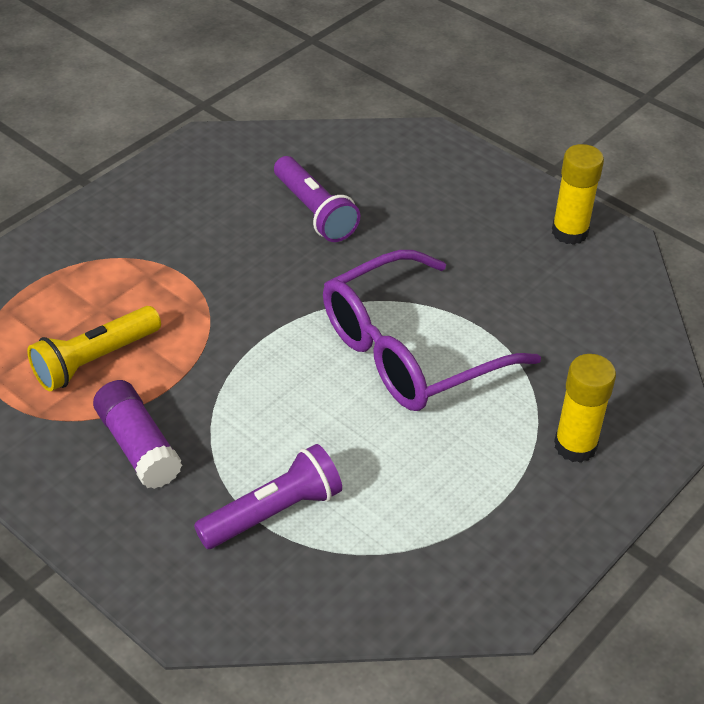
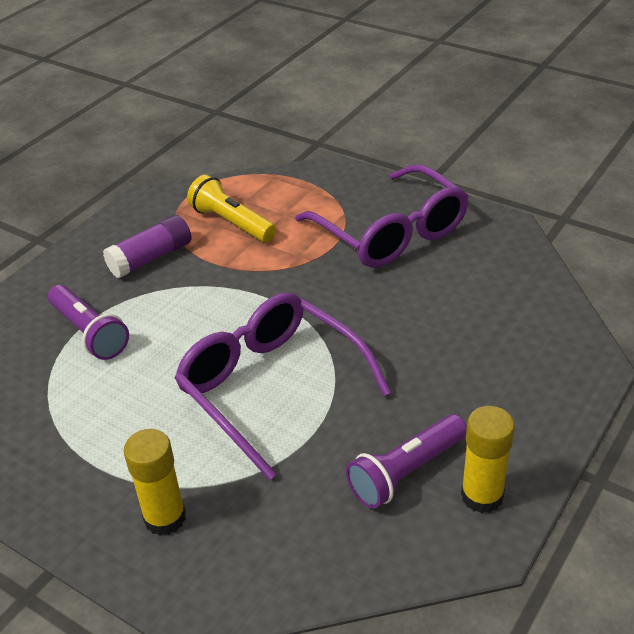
camera: 85 degrees right, 5 degrees down
(180, 225) = (391, 233): none -> purple glasses
(314, 212) = (438, 303): purple flashlight -> purple flashlight (406, 472)

